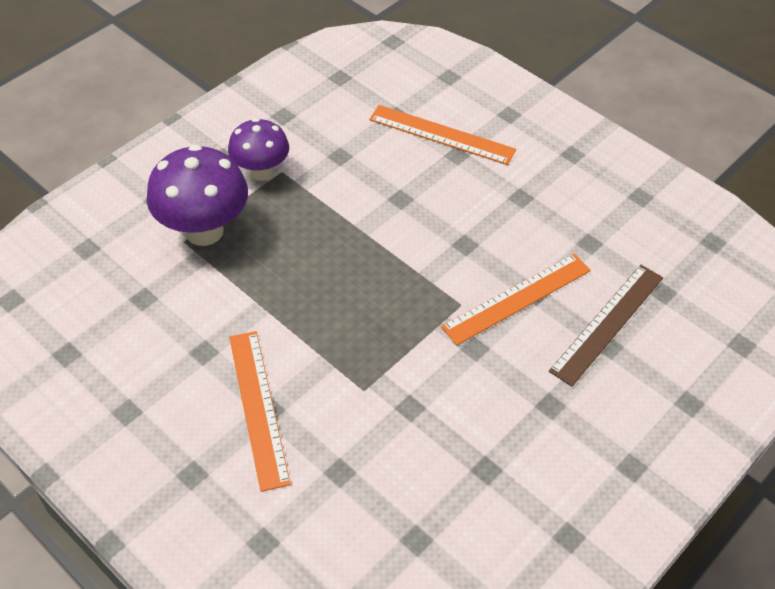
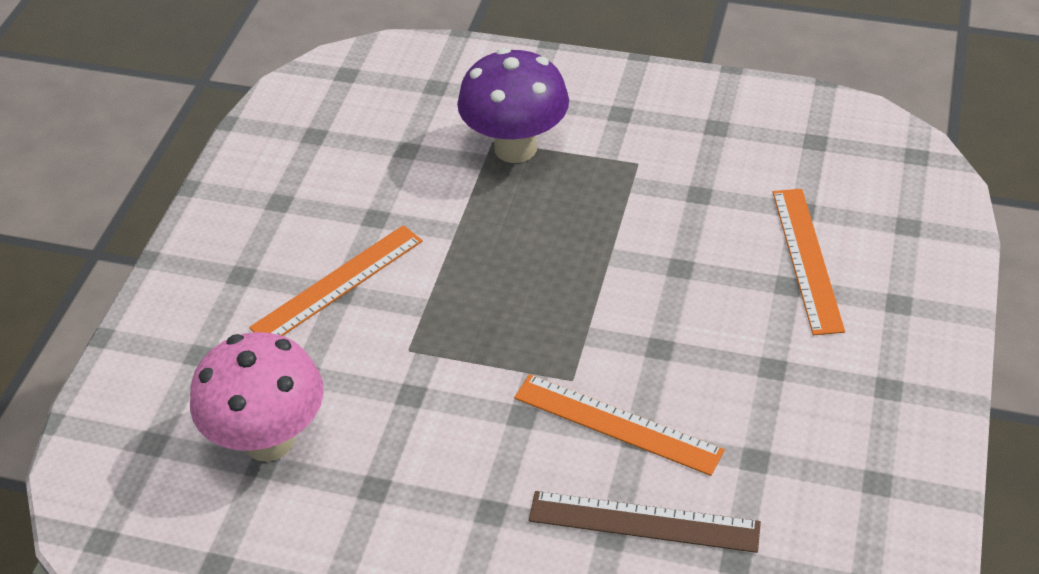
camera: 65 degrees right, 5 degrees down
(261, 172) = (624, 149): purple mushroom -> none
(394, 524) = (269, 440): none -> pink mushroom

